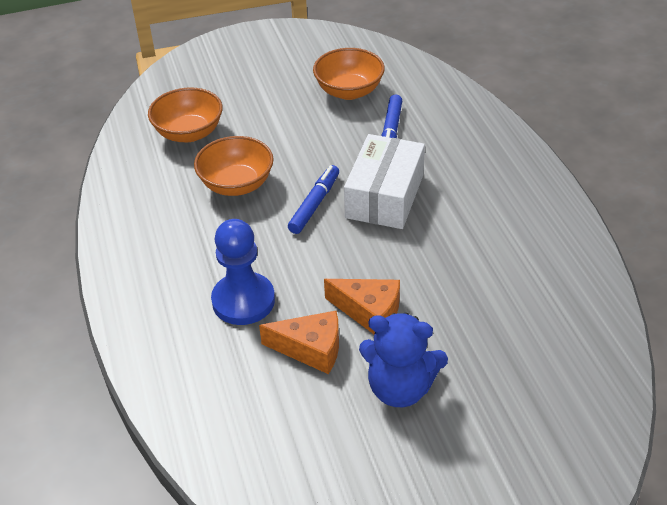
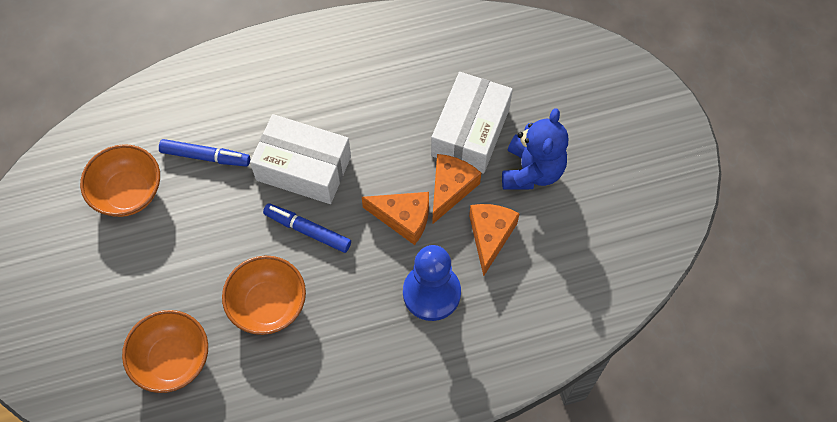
camera: 90 degrees left, 20 degrees up
(331, 274) = (403, 218): none -> orange cheese
(447, 327) = (470, 132): none -> white box

